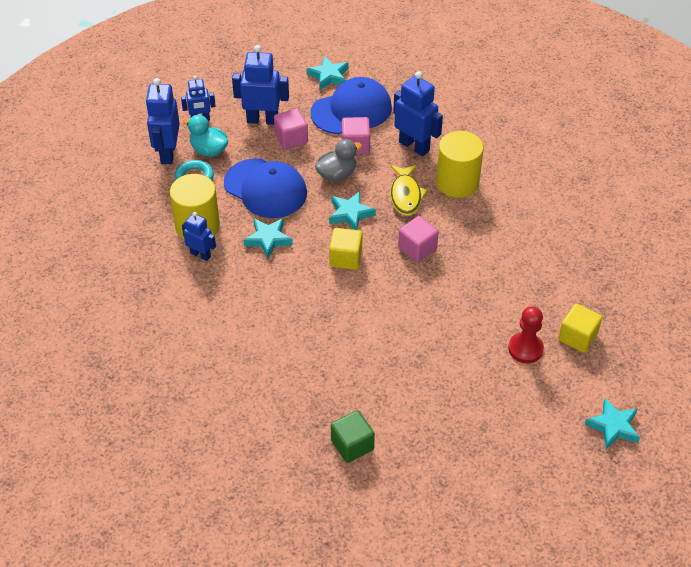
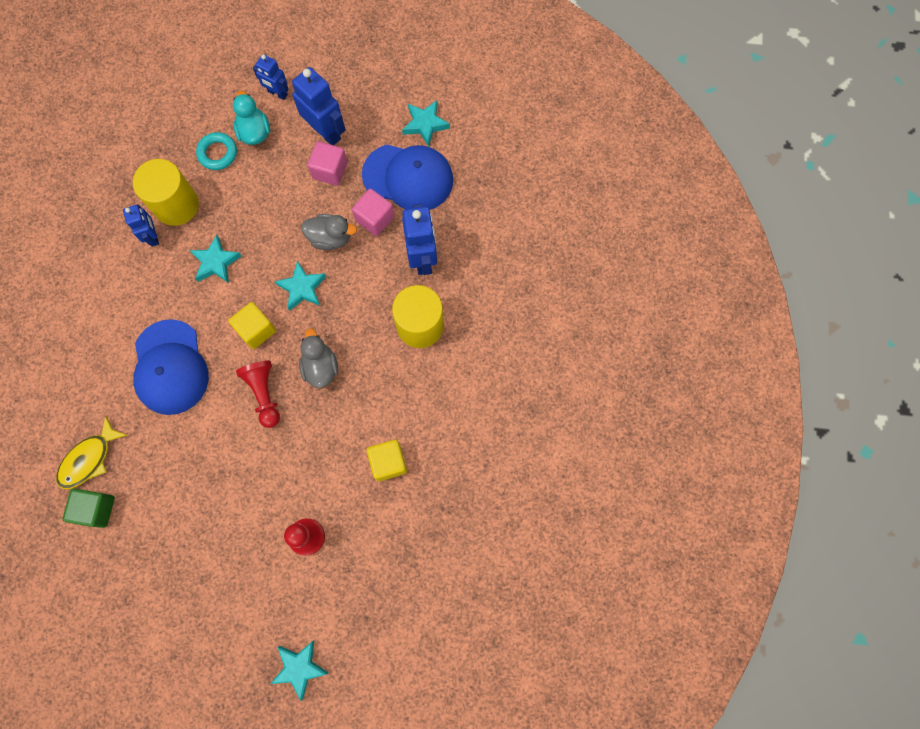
camera: 40 degrees right, 25 degrees up
(168, 153) = (221, 111): blue robot -> none
(265, 188) = (261, 208): blue cap -> blue cap (170, 367)
(396, 290) = (264, 394): none -> red pawn
(406, 195) = (364, 305): yellow fish -> yellow fish (89, 459)
(417, 248) = (320, 367): pink cube -> grey duck
(577, 337) = (359, 562): yellow cube -> yellow cube (388, 462)

